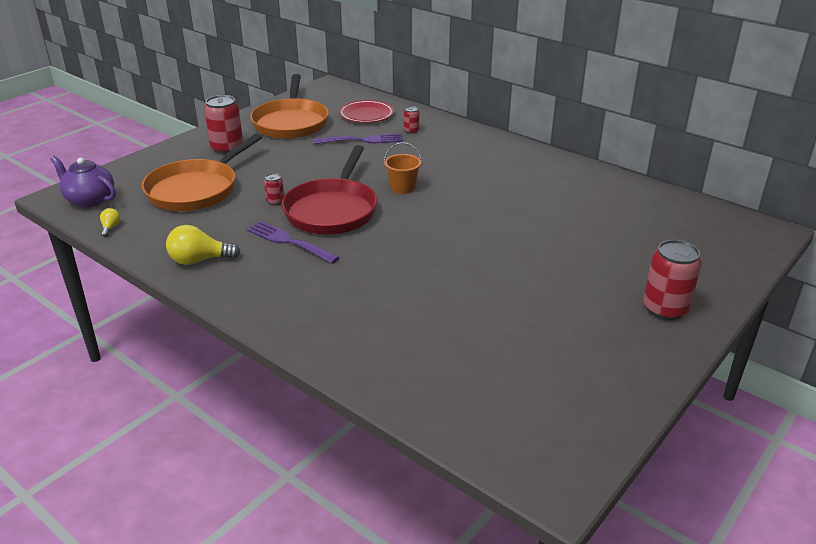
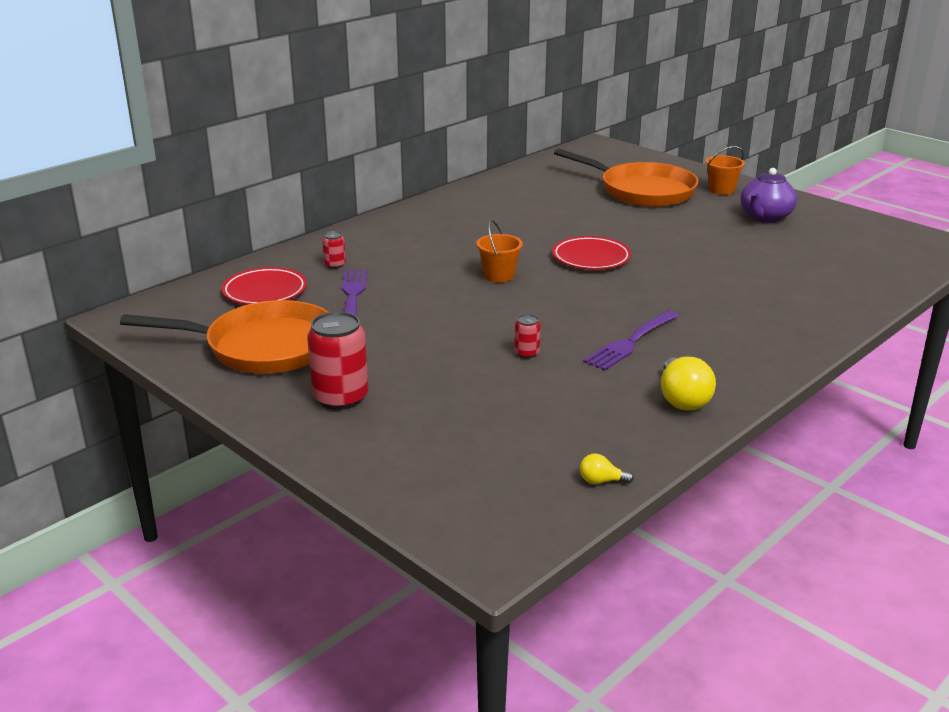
camera: 85 degrees left, 5 degrees down
(89, 200) = (506, 516): purple teapot -> purple teapot (765, 217)
(196, 189) = (483, 416): orange pan -> orange pan (642, 191)
(332, 210) = (553, 316): red pan -> none
(447, 226) = (591, 258): none -> red plate
(665, 309) = (721, 190): red can -> orange bucket

